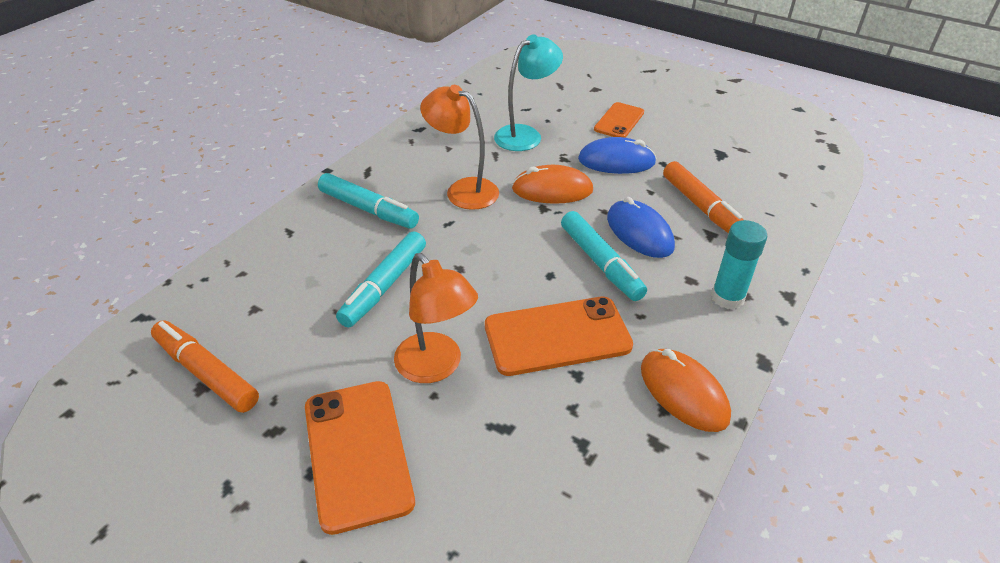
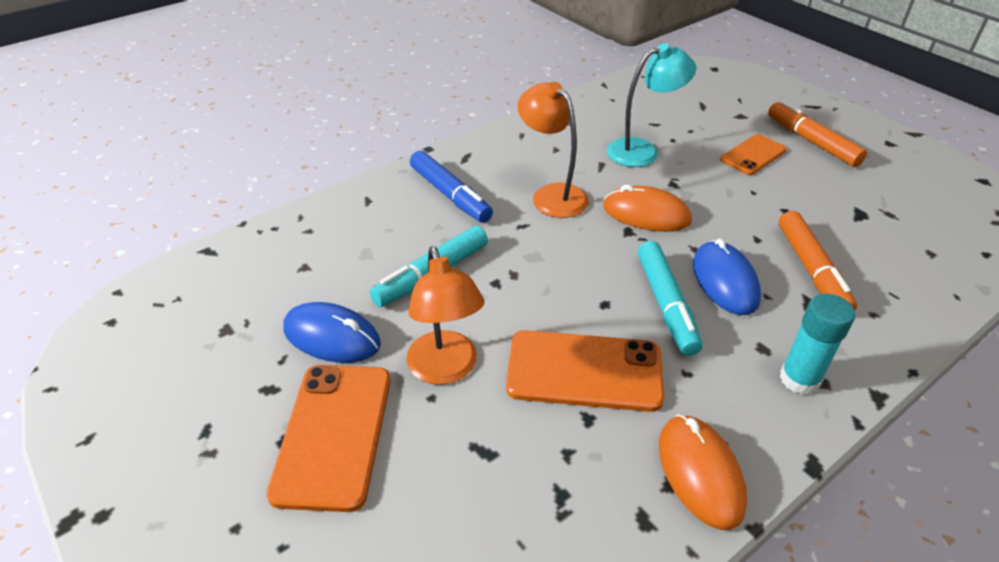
camera: 20 degrees right, 0 degrees up
(206, 373) = (236, 317): orange marker -> orange marker (812, 142)
(368, 209) = (450, 194): turquoise marker -> blue marker
(616, 161) = (731, 198): blue mouse -> blue mouse (332, 337)

